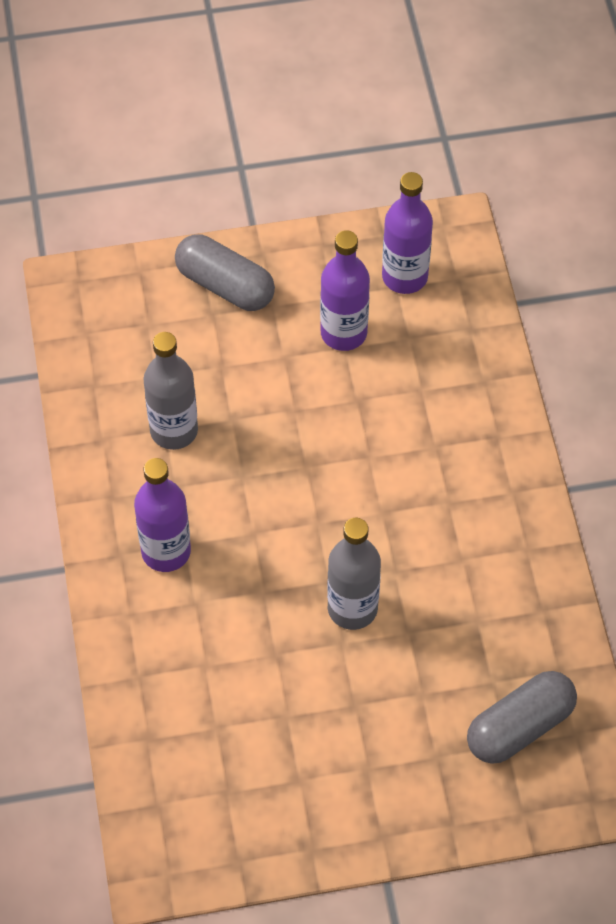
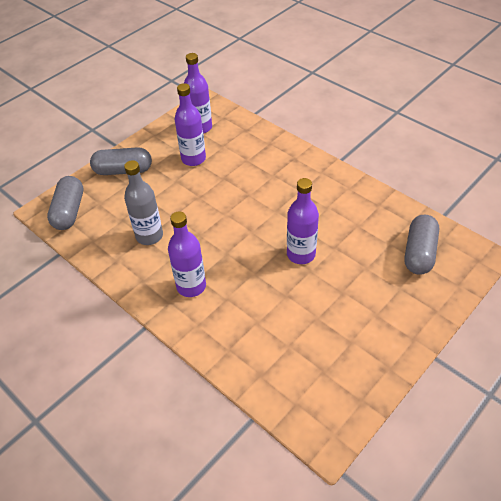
camera: 35 degrees left, 10 degrees down
(98, 311) = (69, 211): none -> grey capsule
(352, 608) = (301, 254): grey bottle -> purple bottle

